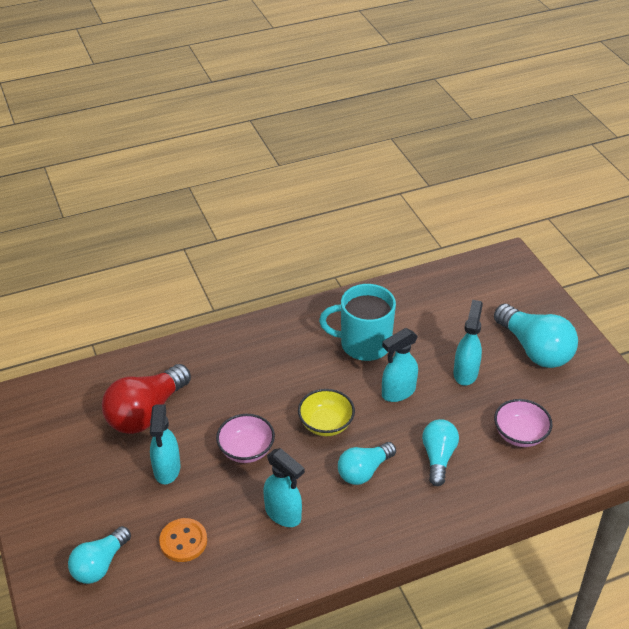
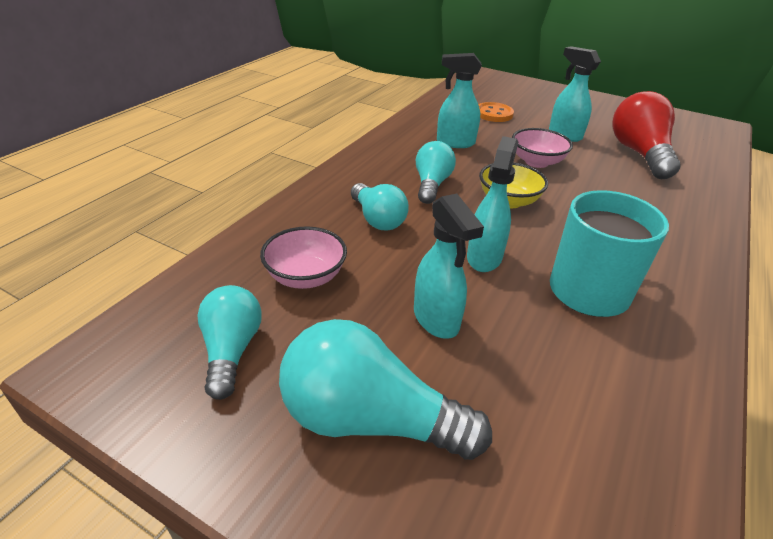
camera: 140 degrees right, 5 degrees down
(100, 564) = (519, 95): turquoise light bulb -> turquoise light bulb (231, 350)

